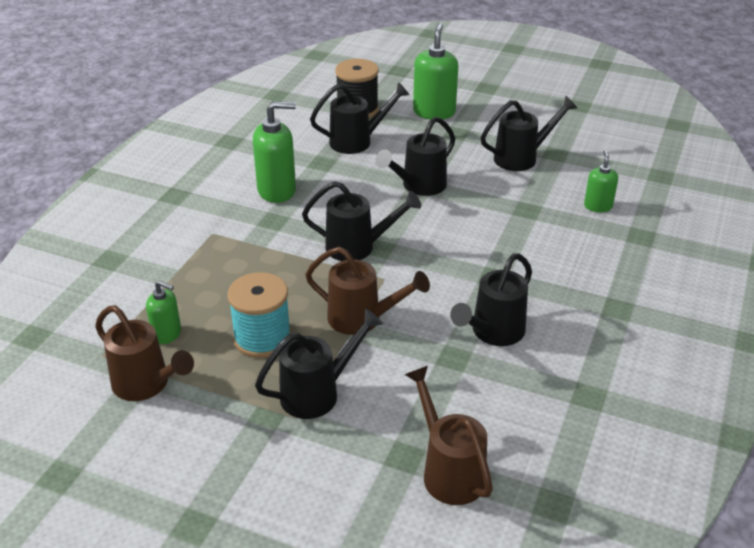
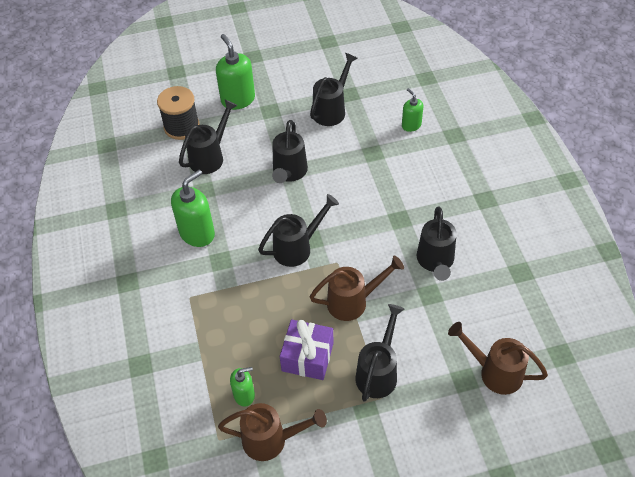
camera: 35 degrees left, 15 degrees up
(262, 338) = (307, 357): turquoise spool -> purple gift

